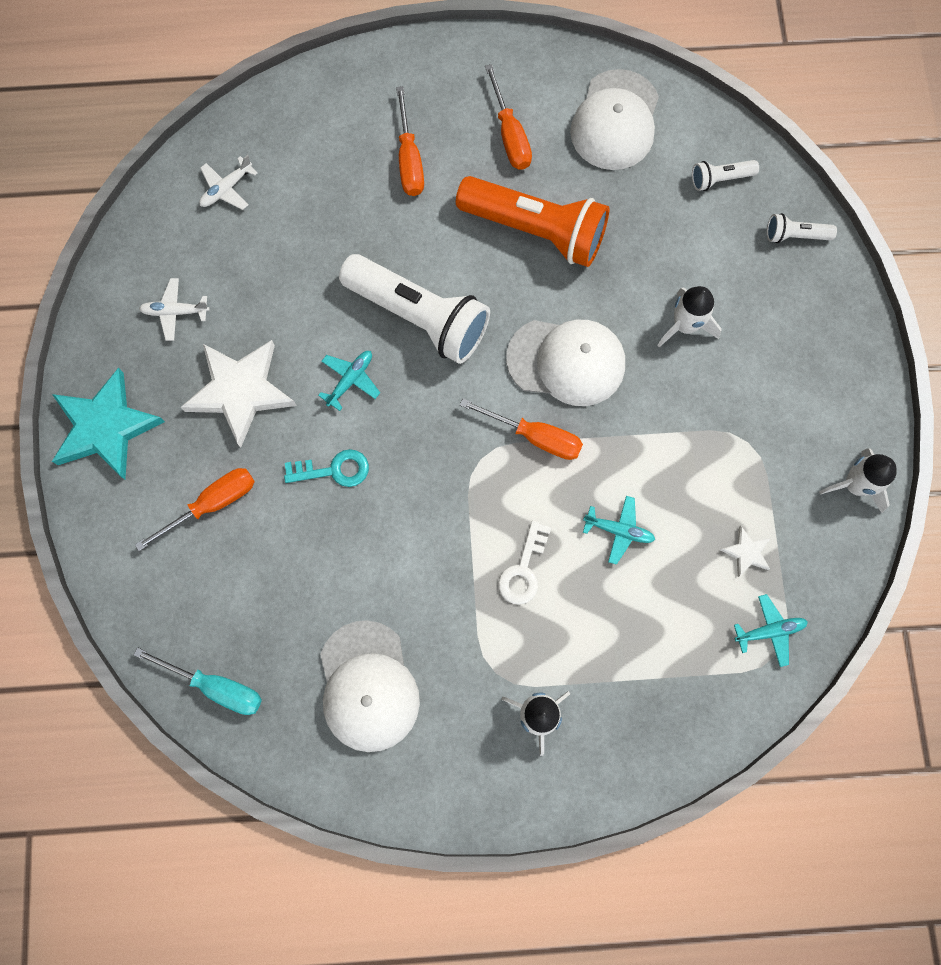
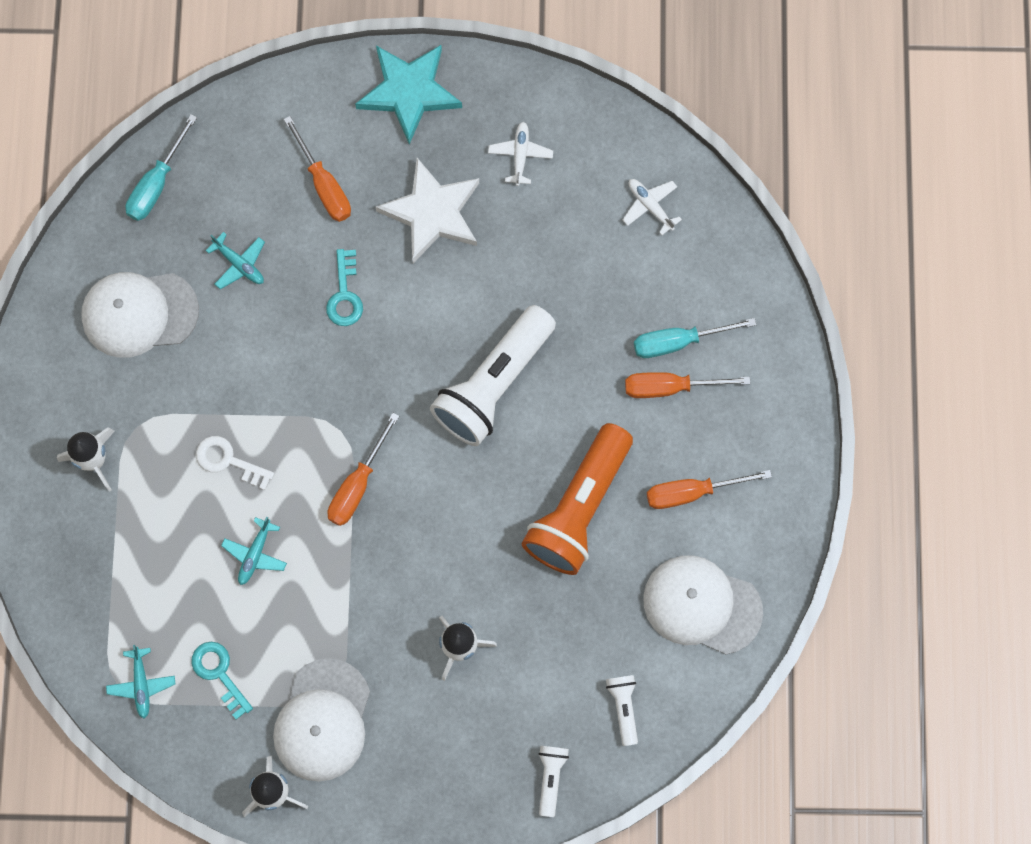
camera: 95 degrees right, 0 degrees up
(351, 380) = (433, 315): turquoise plane -> turquoise plane (239, 264)
(364, 155) = (678, 342): none -> turquoise screwdriver
(566, 361) = (432, 523): white cap -> white cap (322, 720)
(746, 552) = (219, 674): white star -> turquoise key

